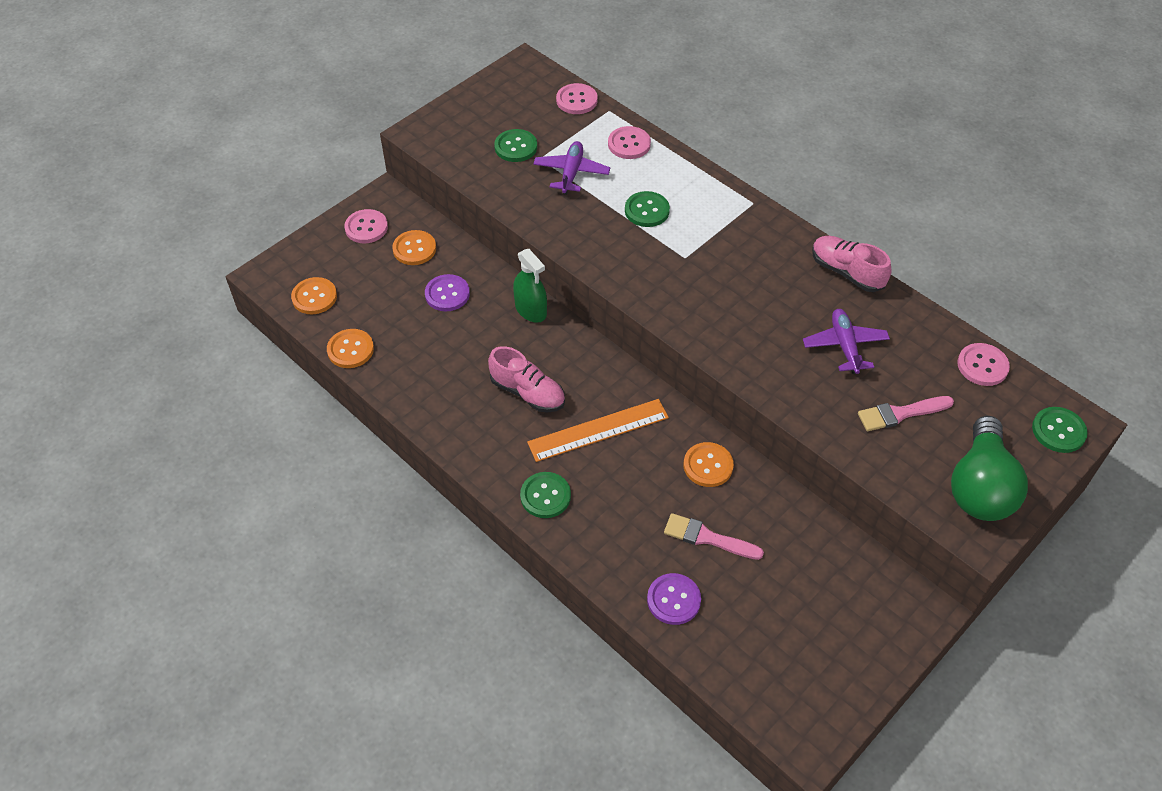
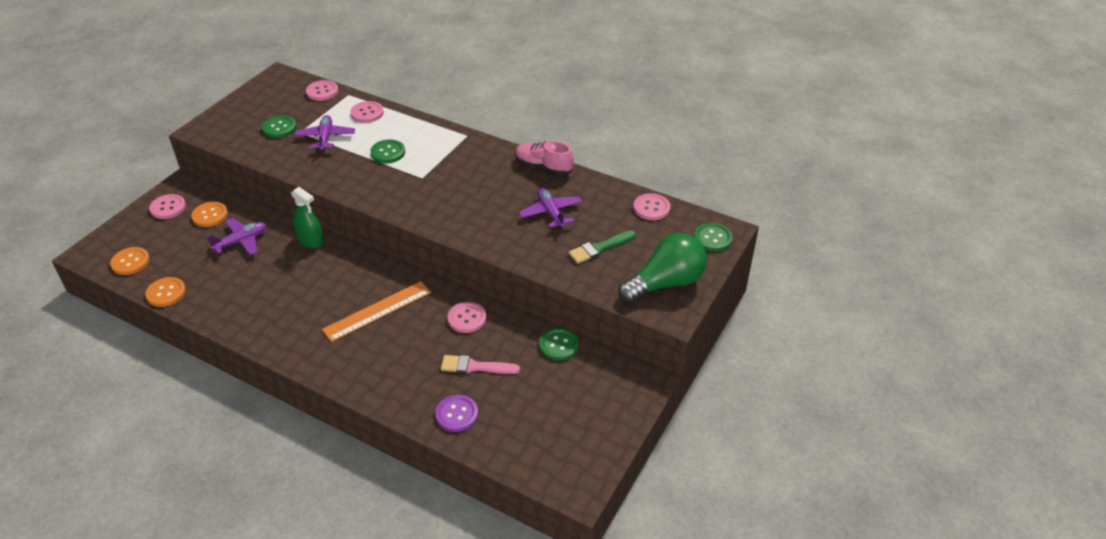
camera: 15 degrees left, 10 degrees down
(447, 294) = (241, 241): purple button -> purple plane
(527, 392) = (317, 296): pink shoe -> none
(545, 496) = (342, 364): green button -> green button (559, 345)
(708, 466) = (467, 318): orange button -> pink button
(900, 413) = (600, 248): pink brush -> green brush
(980, 486) = (665, 283): green light bulb -> green light bulb turned 120 degrees counterclockwise

